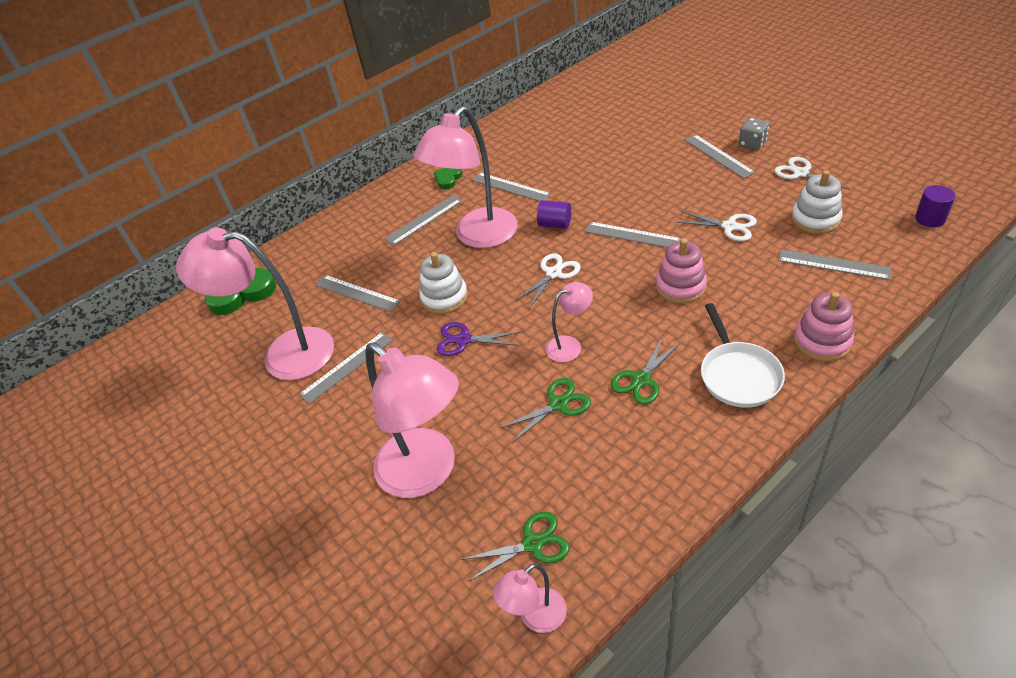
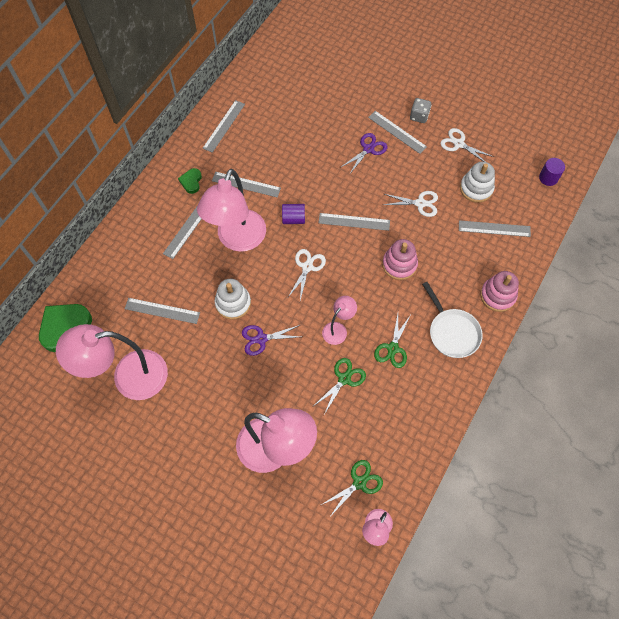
camera: 25 degrees left, 20 degrees up
(347, 367) = (183, 379): grey ruler -> grey ruler (224, 126)
(675, 168) = (368, 149): none -> purple scissors

